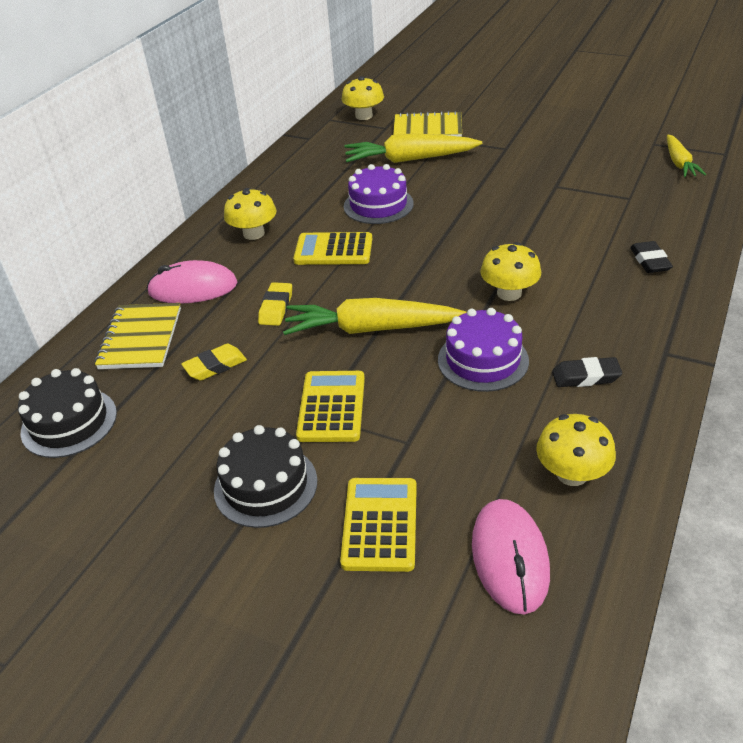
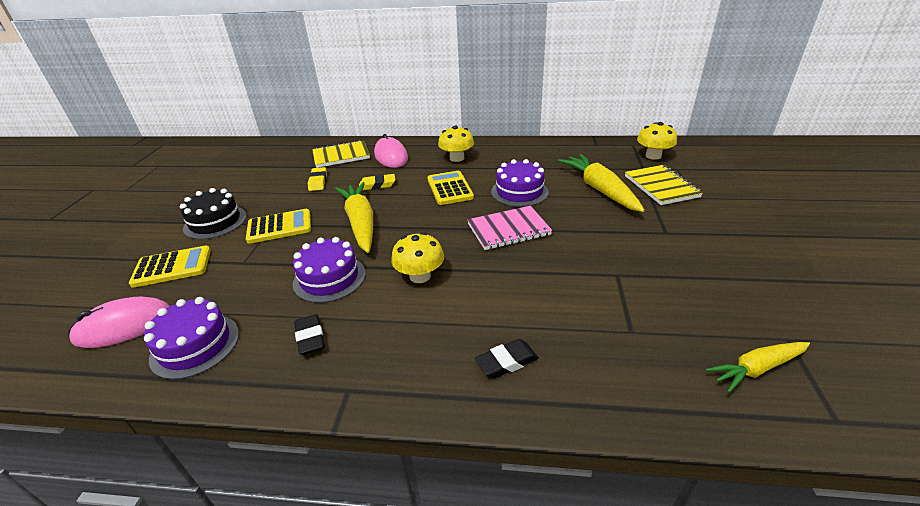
camera: 70 degrees right, 5 degrees down
(69, 422) = (273, 158): black cake -> none
(215, 366) = (318, 182): yellow eraser -> yellow eraser turned 45 degrees clockwise
(452, 225) = (508, 230): none -> pink notebook
(572, 474) = (195, 345): yellow mushroom -> purple cake

